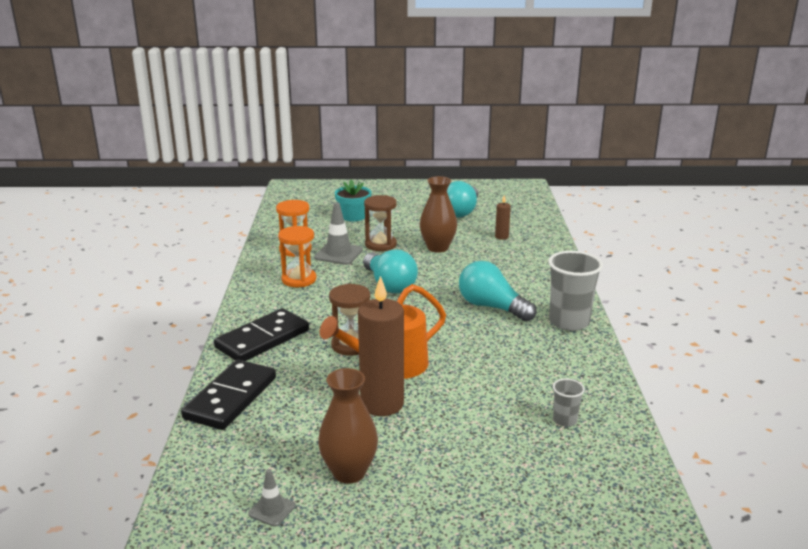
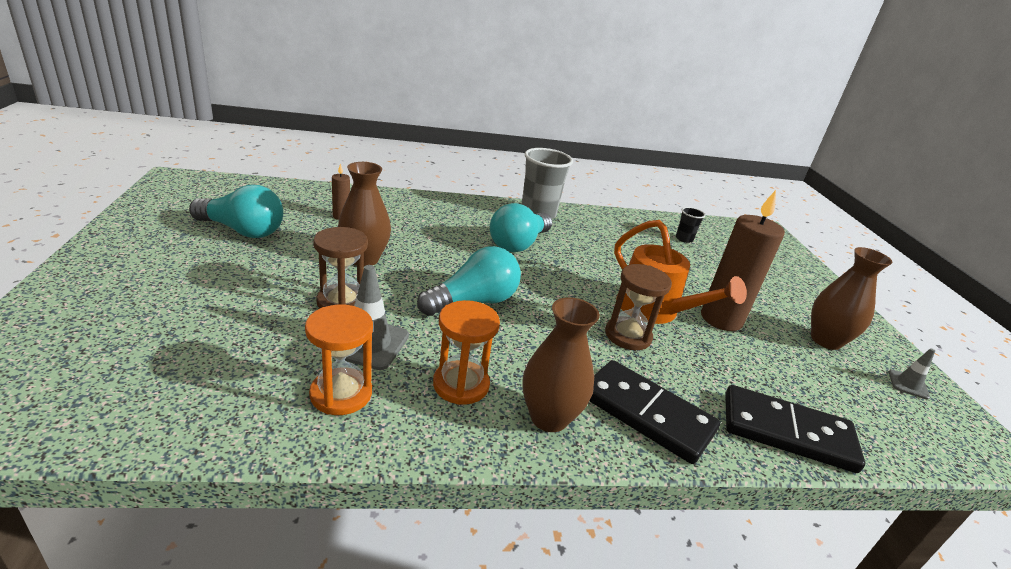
camera: 100 degrees left, 5 degrees up
(266, 304) = (549, 418): none -> brown vase
(353, 216) = (207, 325): turquoise flower pot -> none
(565, 420) = (684, 239): grey cup -> black cup

